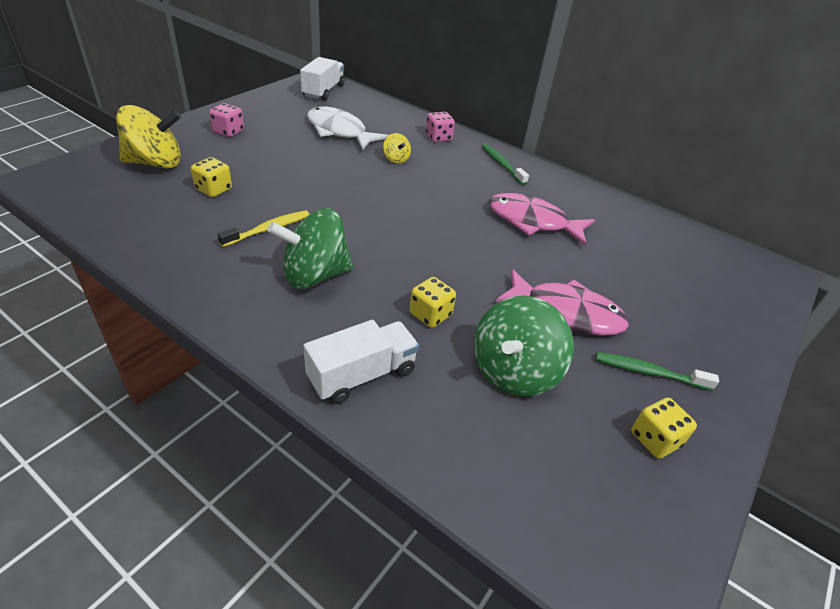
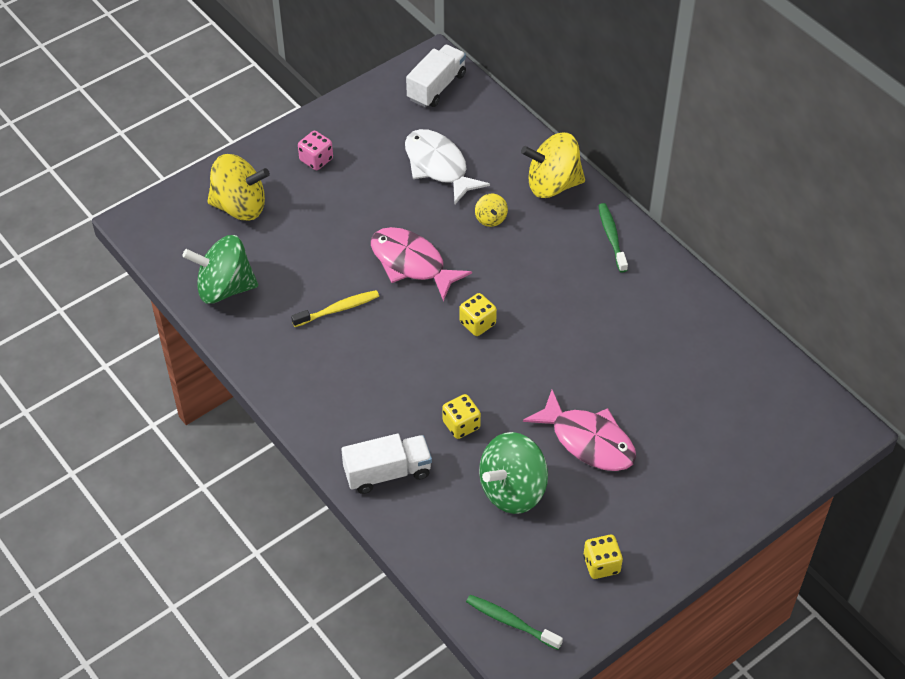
camera: 20 degrees right, 10 degrees up
(214, 189) = (293, 250): yellow dice -> yellow dice (477, 323)
(315, 275) = (370, 369): green spinning top -> green spinning top (225, 288)
(438, 137) = (552, 184): pink dice -> yellow spinning top
(532, 221) = (607, 327): pink fish -> pink fish (412, 263)
(648, 372) = (631, 509): green toothbrush -> green toothbrush (510, 622)

